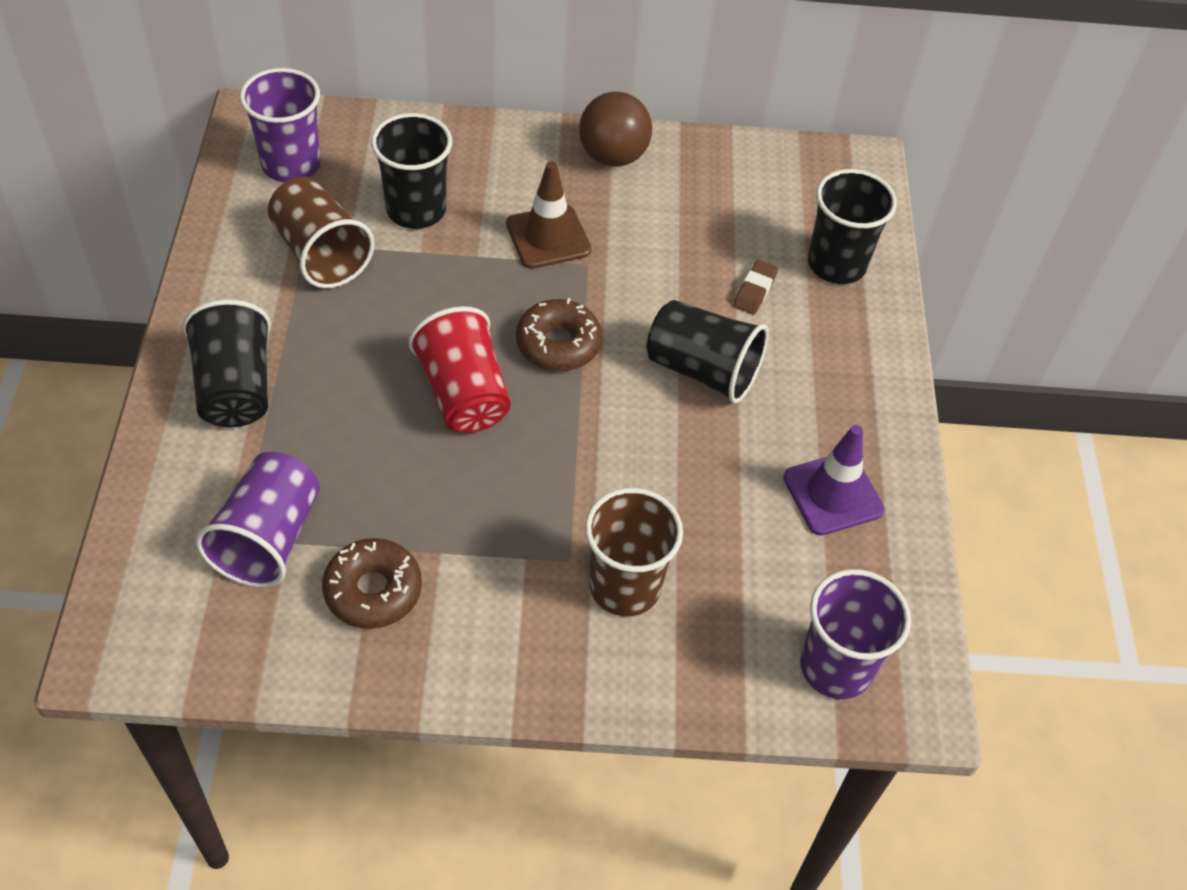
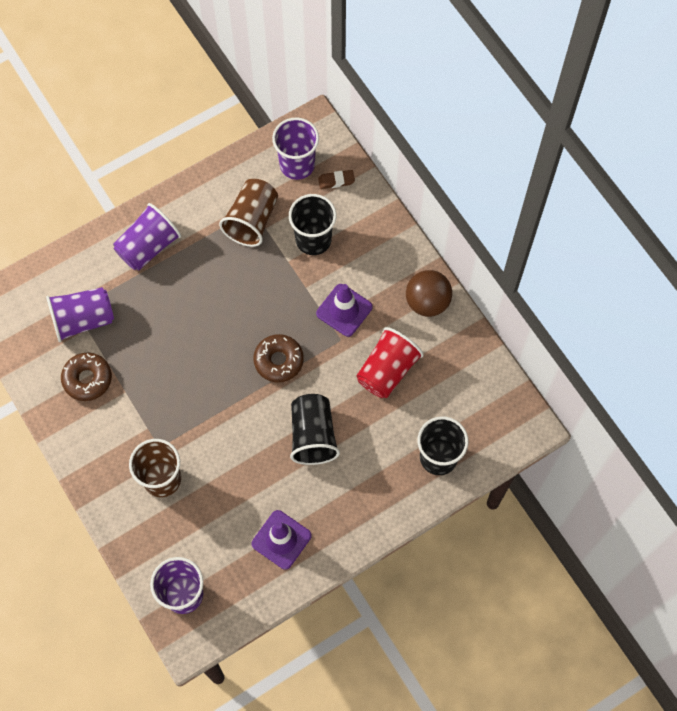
camera: 60 degrees right, 15 degrees up
(235, 388) = (148, 247): black cup -> purple cup
(463, 394) = (217, 341): red cup -> red cup (387, 370)
(548, 237) = (344, 310): brown traffic cone -> purple traffic cone
(755, 290) = (386, 428): brown eraser -> brown eraser (336, 181)

